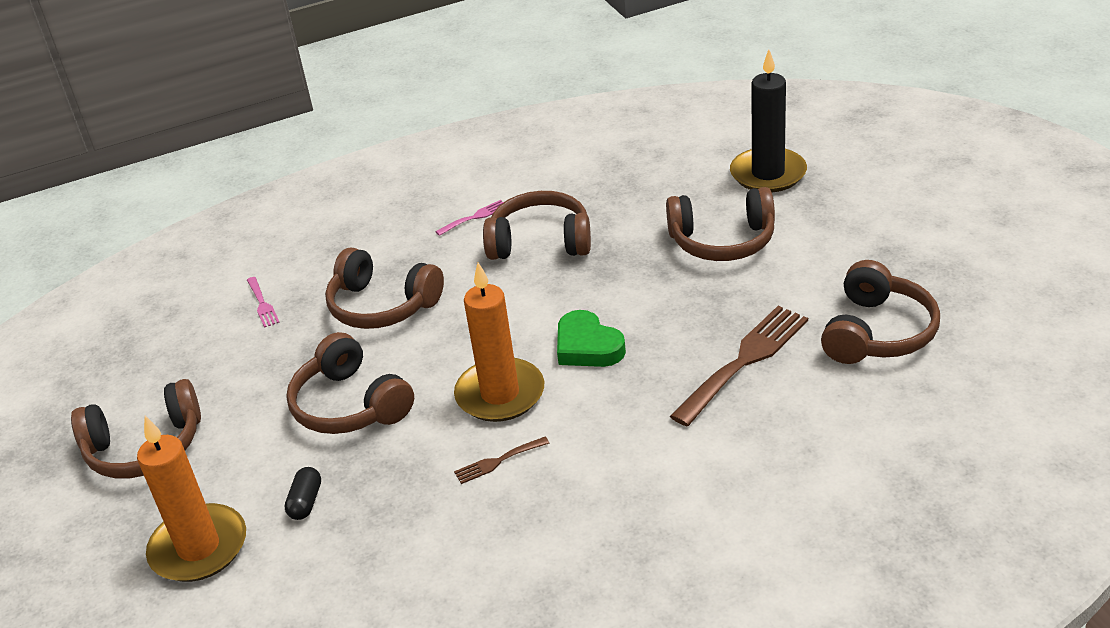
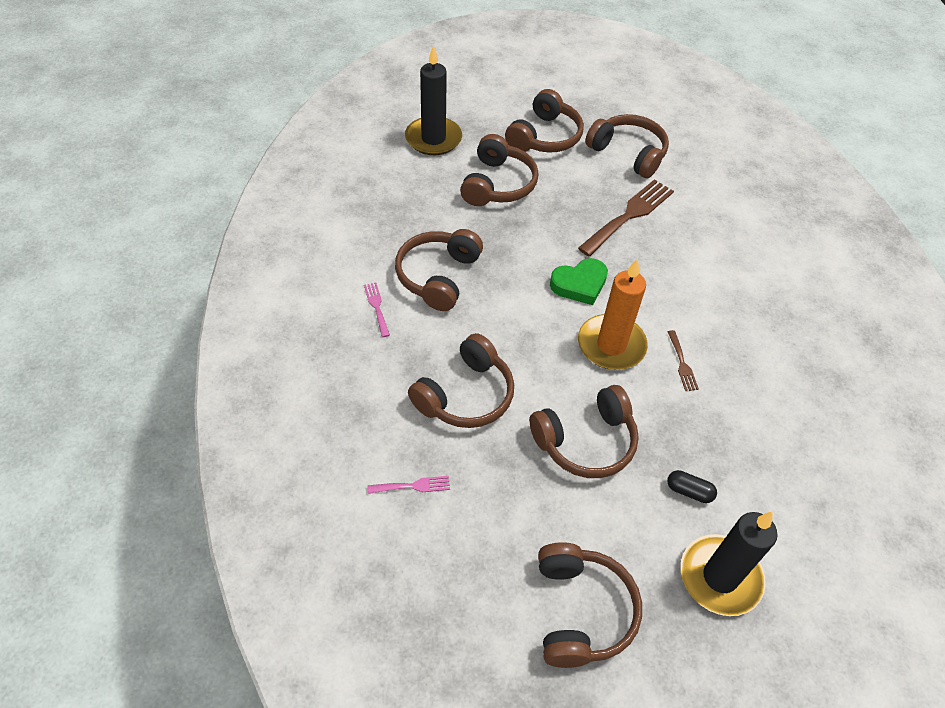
camera: 80 degrees left, 15 degrees up
(199, 547) = (720, 577): orange candle -> black candle
(744, 361) = (629, 215): brown fork -> brown fork turned 75 degrees clockwise
(848, 253) = (544, 137): none -> brown headphones

